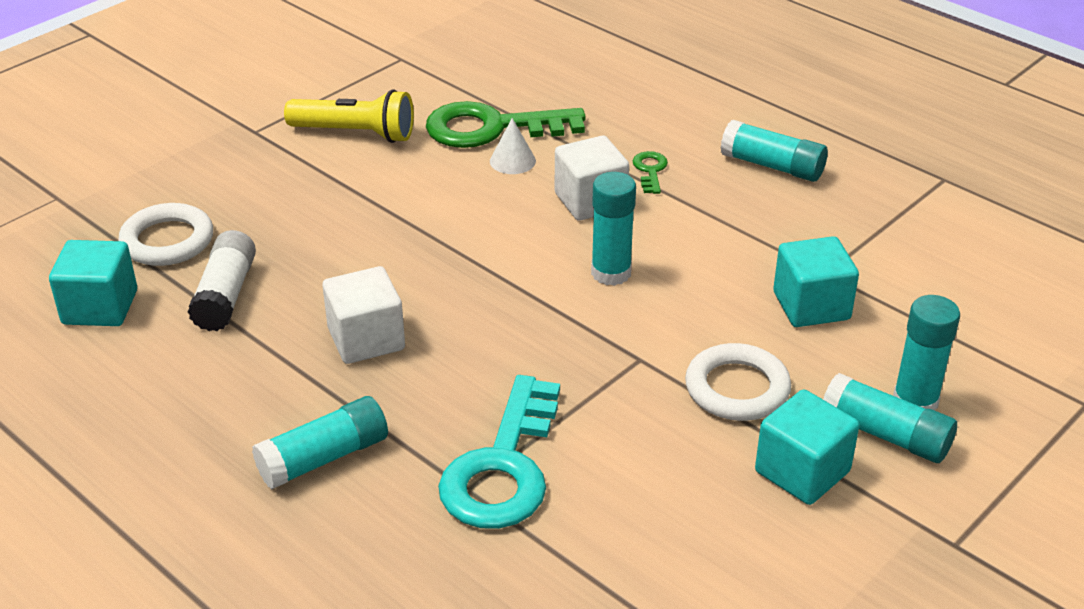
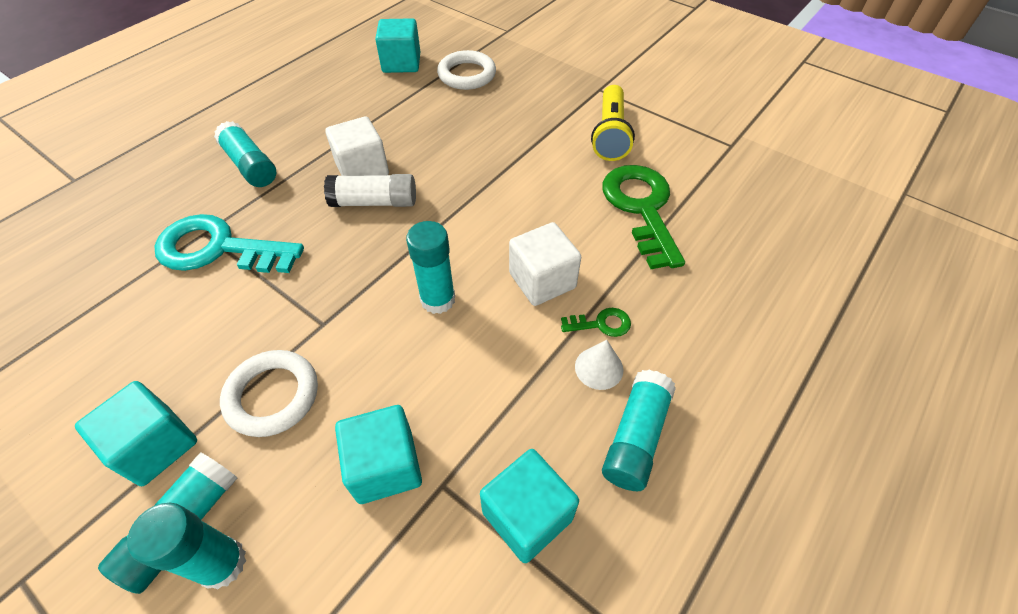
camera: 85 degrees right, 15 degrees up
(226, 295) = (412, 105): white glue stick -> white glue stick (374, 202)
(512, 161) = (594, 225): white cone -> white cone (599, 368)
(848, 227) = (527, 515): none -> turquoise cube

